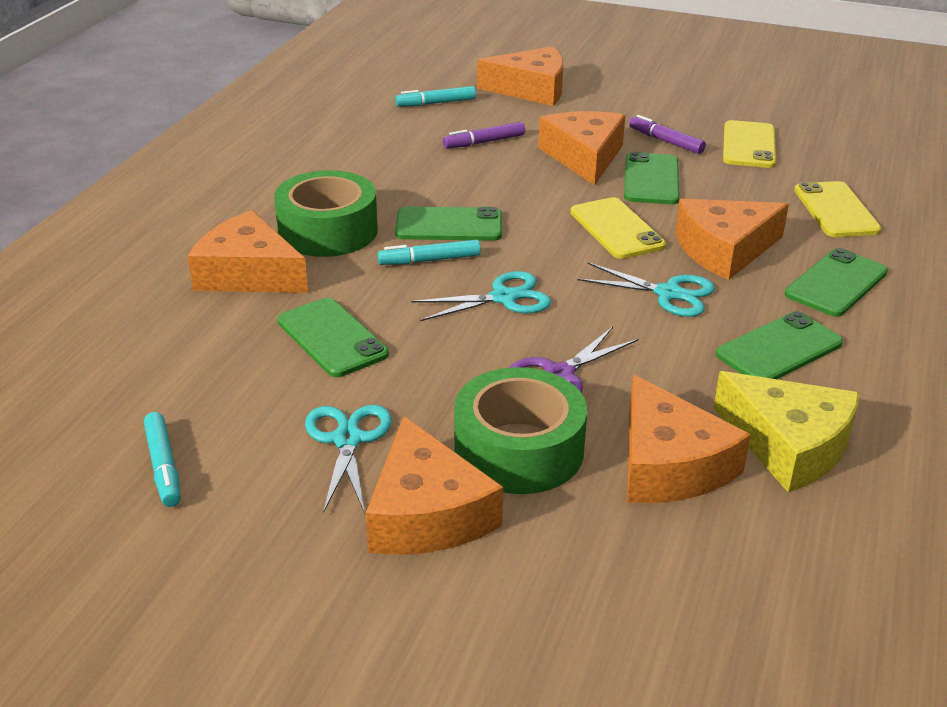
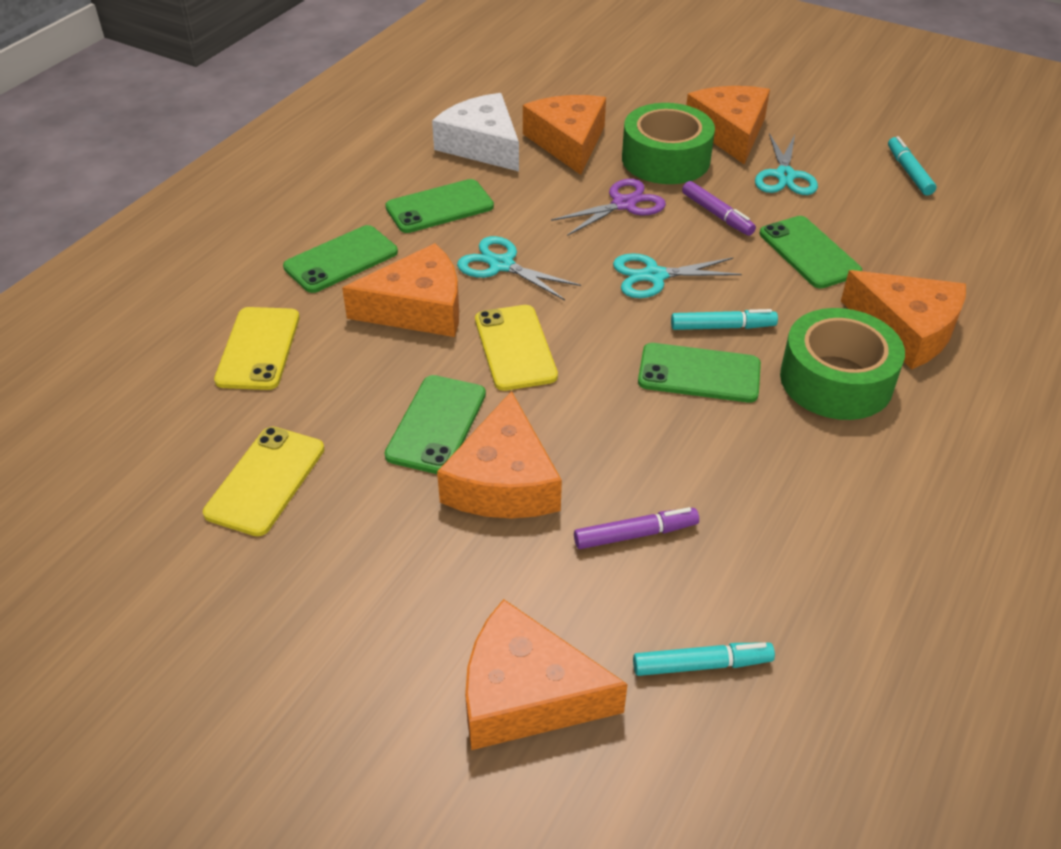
camera: 170 degrees left, 10 degrees up
(666, 141) = (374, 504): purple marker -> purple marker (717, 215)
(788, 445) = (482, 145): yellow cheese -> white cheese

